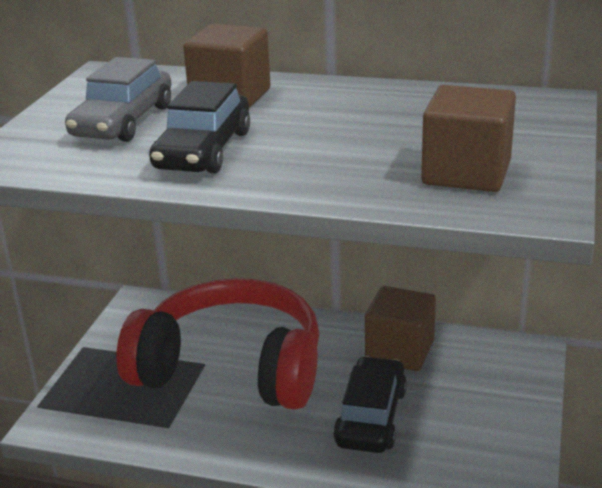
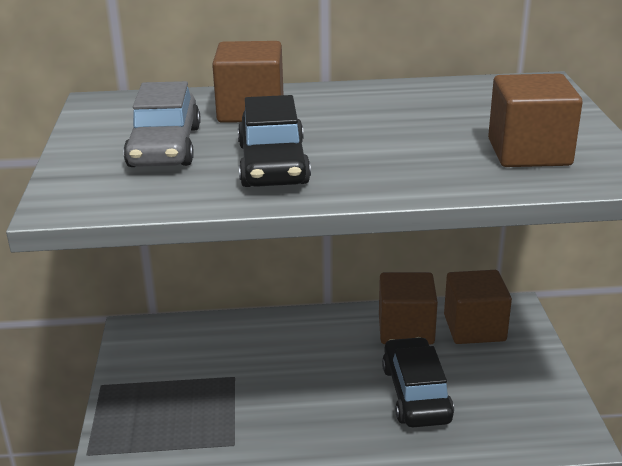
camera: 20 degrees left, 0 degrees up
(231, 368) = (263, 375): red headphones -> none
(474, 363) = (474, 328): none -> brown cube

